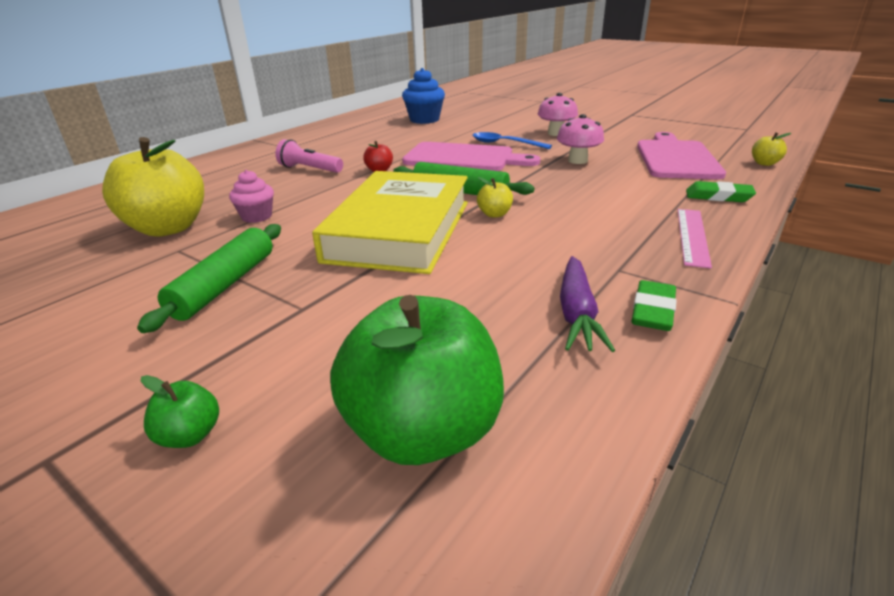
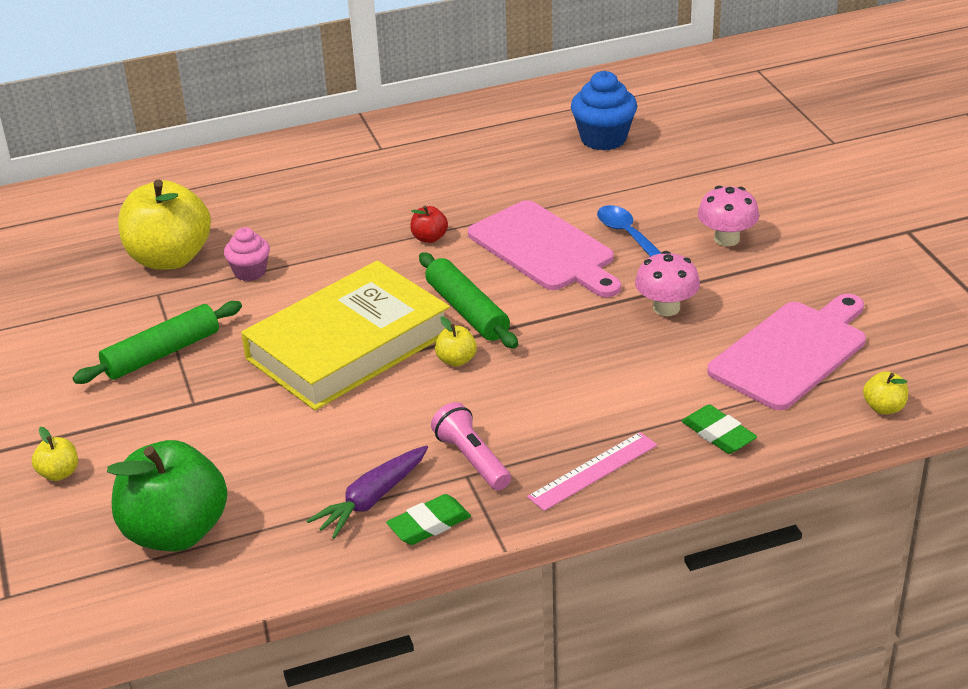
camera: 35 degrees right, 5 degrees up
(190, 435) = (59, 473): green apple -> yellow apple
(309, 169) = (363, 206): pink flashlight -> pink flashlight (472, 459)

